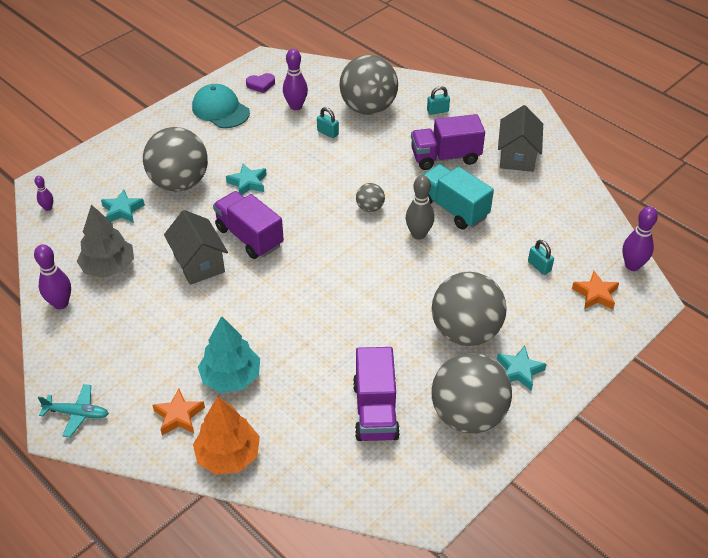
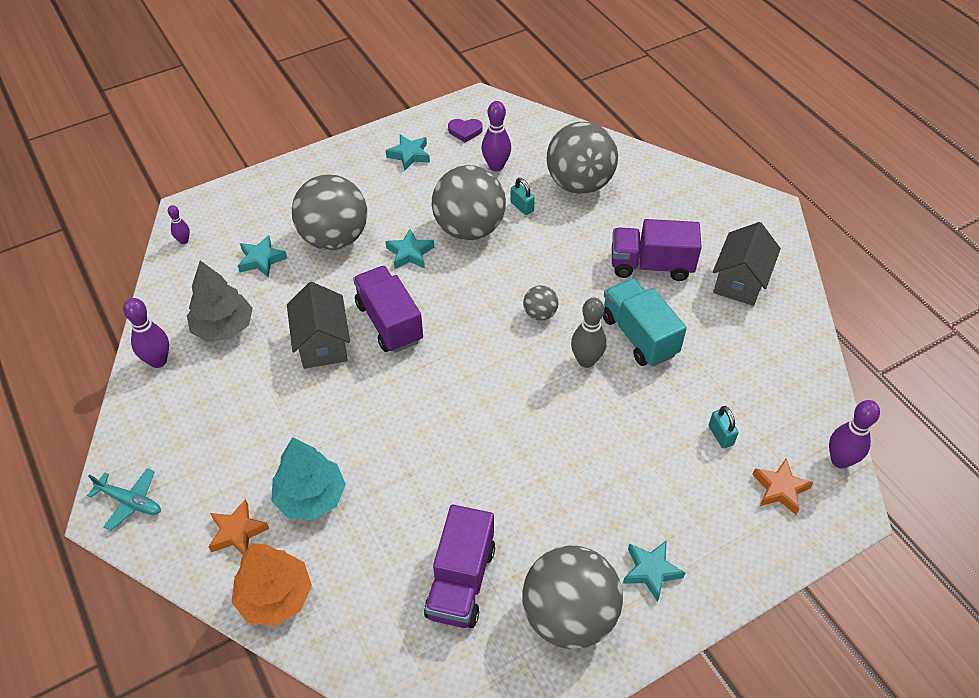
camera: 15 degrees right, 5 degrees up
(220, 110) = (409, 155): turquoise cap -> turquoise star
(437, 111) = (661, 203): turquoise padlock -> none
(465, 332) = (601, 503): grey ball -> grey ball (469, 229)

